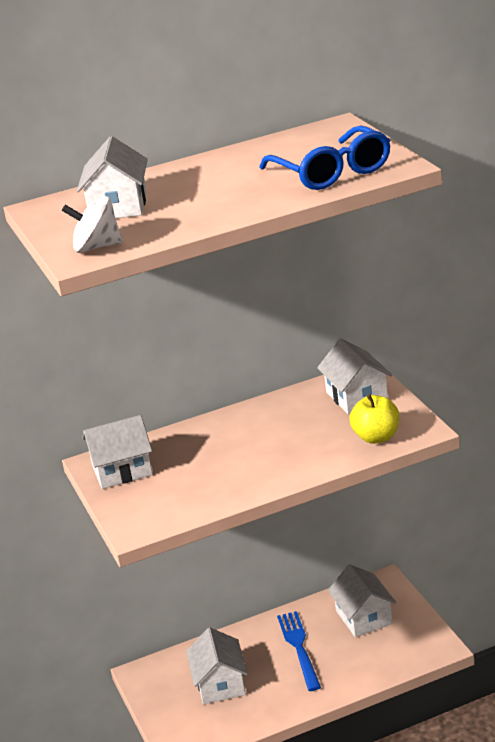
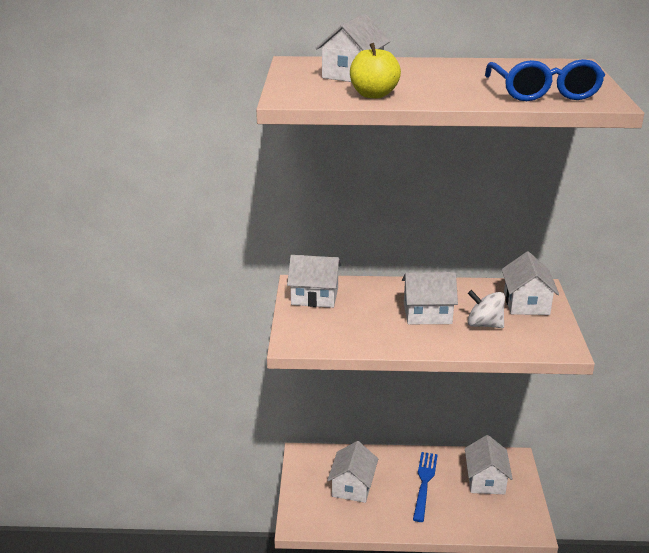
camera: 20 degrees right, 0 degrees up
(97, 247) = (308, 95): white spinning top -> white spinning top (484, 324)
(260, 444) = (427, 313): none -> white house
(376, 437) = (523, 340): yellow apple -> yellow apple (373, 95)

